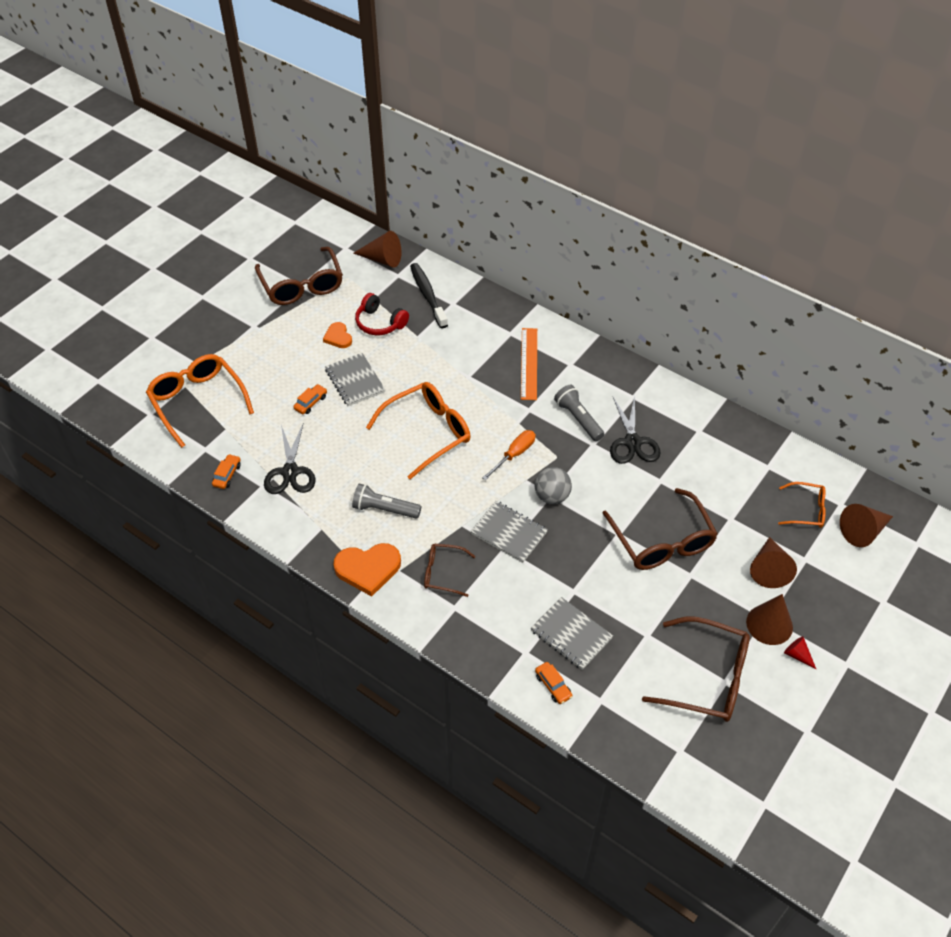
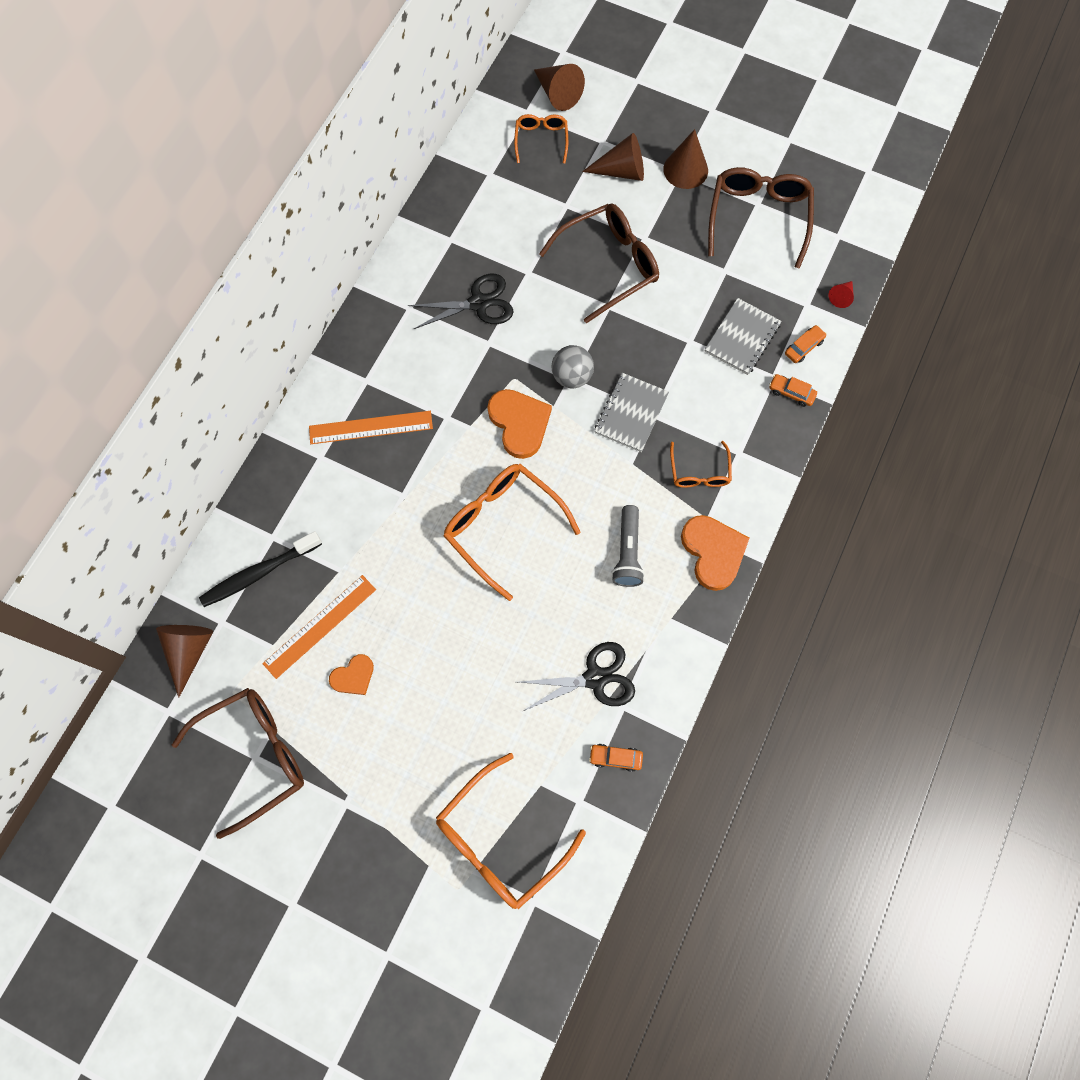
camera: 100 degrees left, 20 degrees up
(311, 402) = (477, 682): orange car -> orange car (791, 393)
(355, 381) = (431, 634): grey notebook -> none
(380, 323) = (320, 626): red headphones -> orange ruler
(443, 573) = (699, 472): brown glasses -> orange glasses
(514, 454) = (519, 423): orange screwdriver -> orange heart
(578, 419) = (453, 362): grey flashlight -> none
(797, 655) = (713, 147): red cone -> red cone (841, 297)

